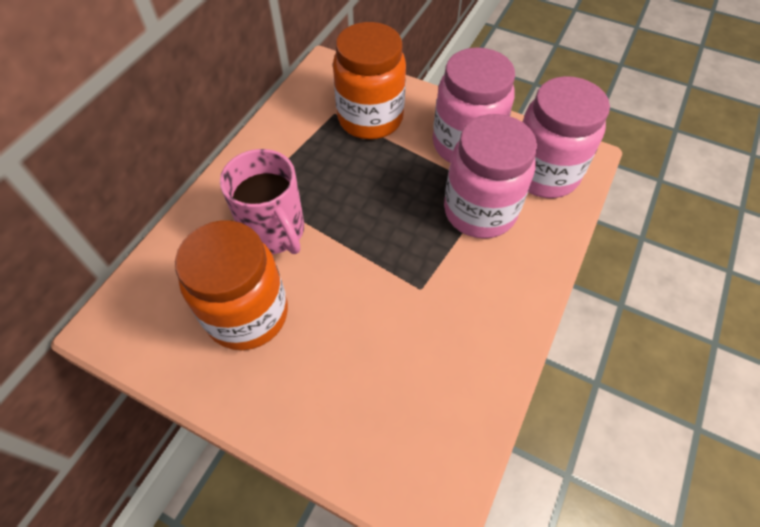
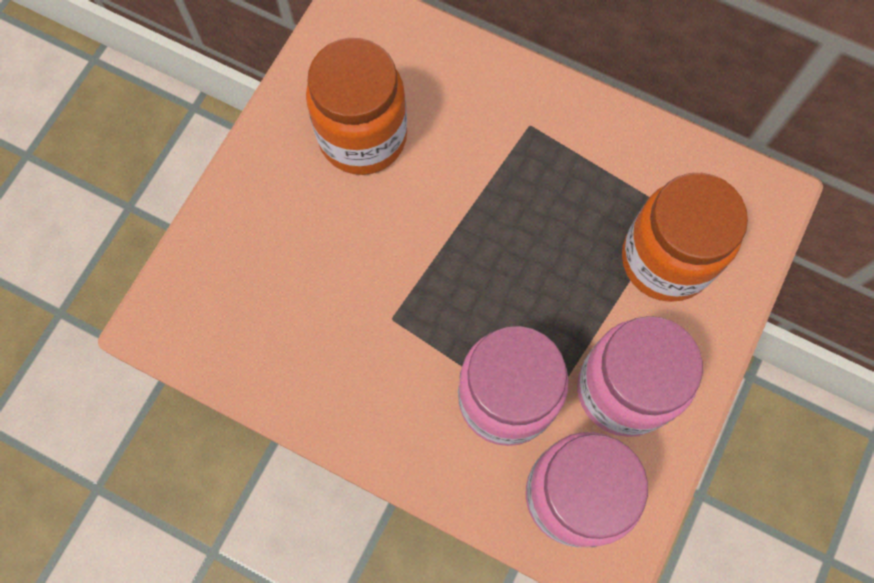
camera: 90 degrees right, 15 degrees up
(274, 231) = (471, 153): pink mug -> none

